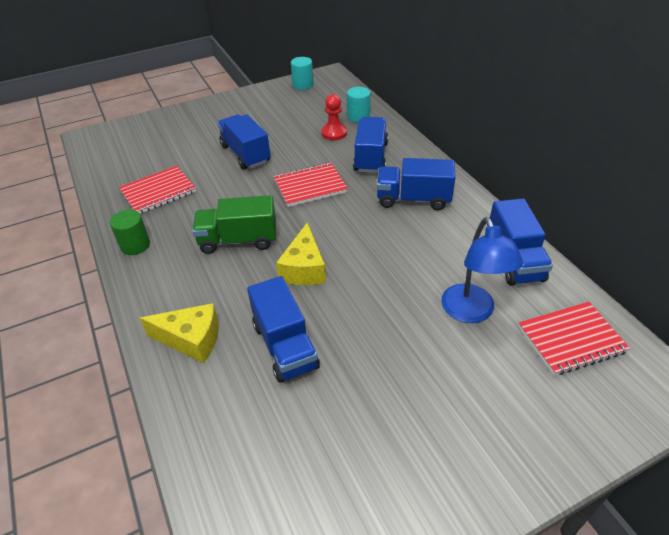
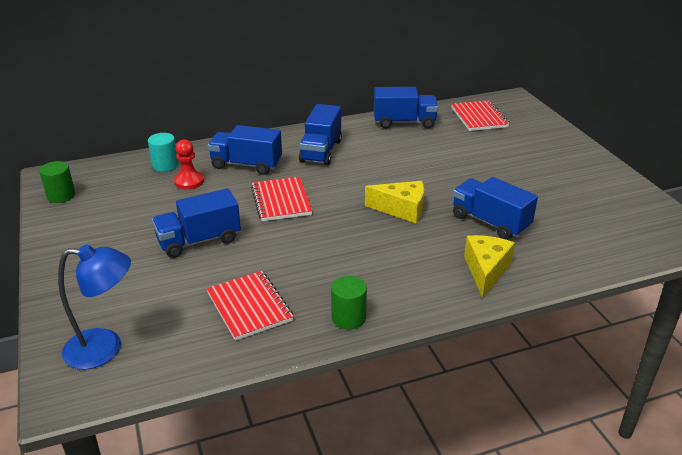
camera: 85 degrees left, 10 degrees down
(238, 240) = (355, 245): green truck -> none
(285, 346) = (490, 222): blue truck -> blue truck turned 120 degrees counterclockwise
(303, 85) = (61, 196): turquoise cylinder -> green cylinder
(471, 312) = (455, 144): blue lamp -> blue lamp (105, 348)

